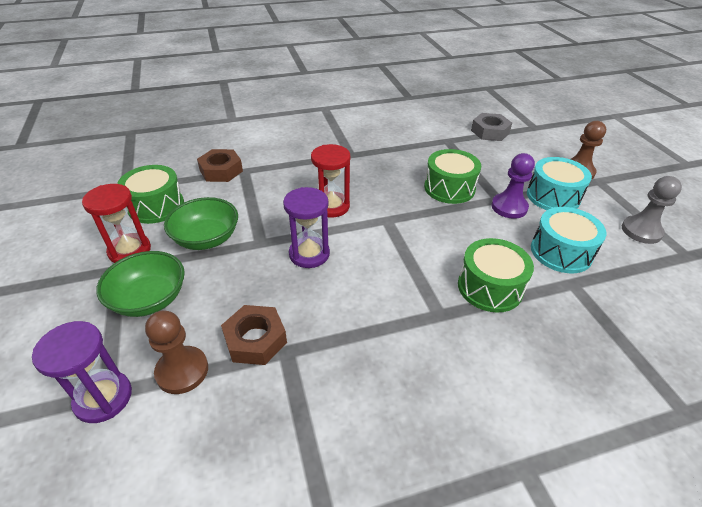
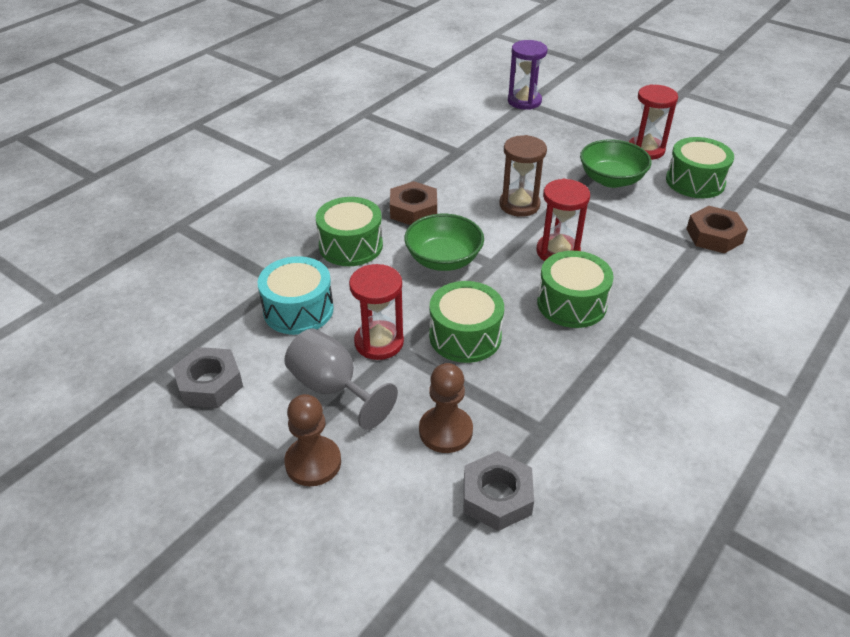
camera: 145 degrees right, 0 degrees up
(149, 299) = (579, 136): green bowl -> green bowl (443, 259)
(182, 371) = (503, 122): brown pawn -> brown pawn (445, 431)
(255, 340) = (483, 148): brown nut -> brown nut (413, 210)
(309, 254) = (519, 205): purple hourglass -> brown hourglass
(365, 176) = (571, 303): none -> green drum
(509, 207) = (379, 342): purple pawn -> red hourglass
(553, 196) = (333, 388): turquoise drum -> grey goblet
(641, 231) = (209, 384): grey pawn -> grey nut

